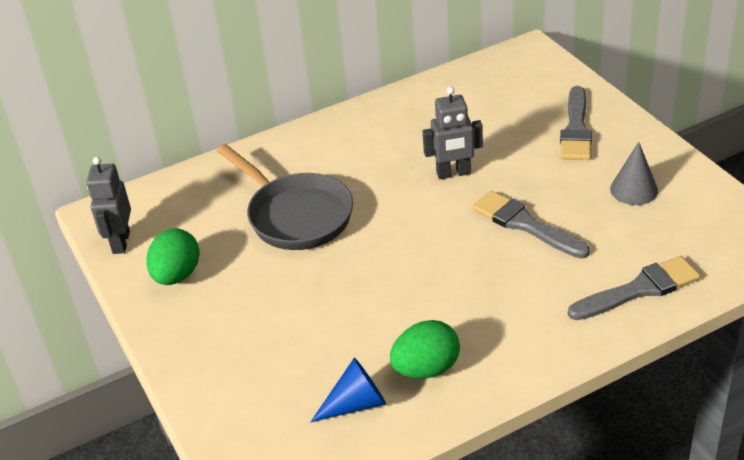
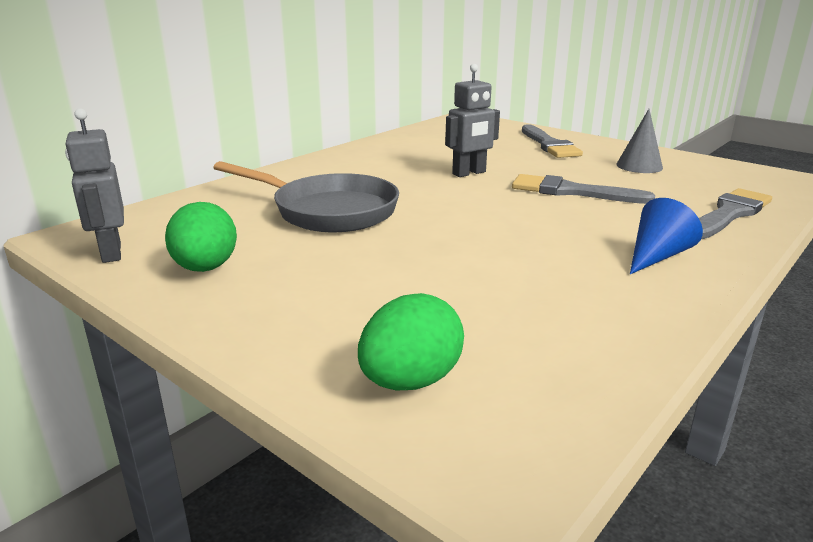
camera: 25 degrees left, 15 degrees down
(355, 404) = (545, 341): blue cone -> blue cone (656, 256)
(426, 369) = (596, 296): green egg -> green egg (410, 381)

